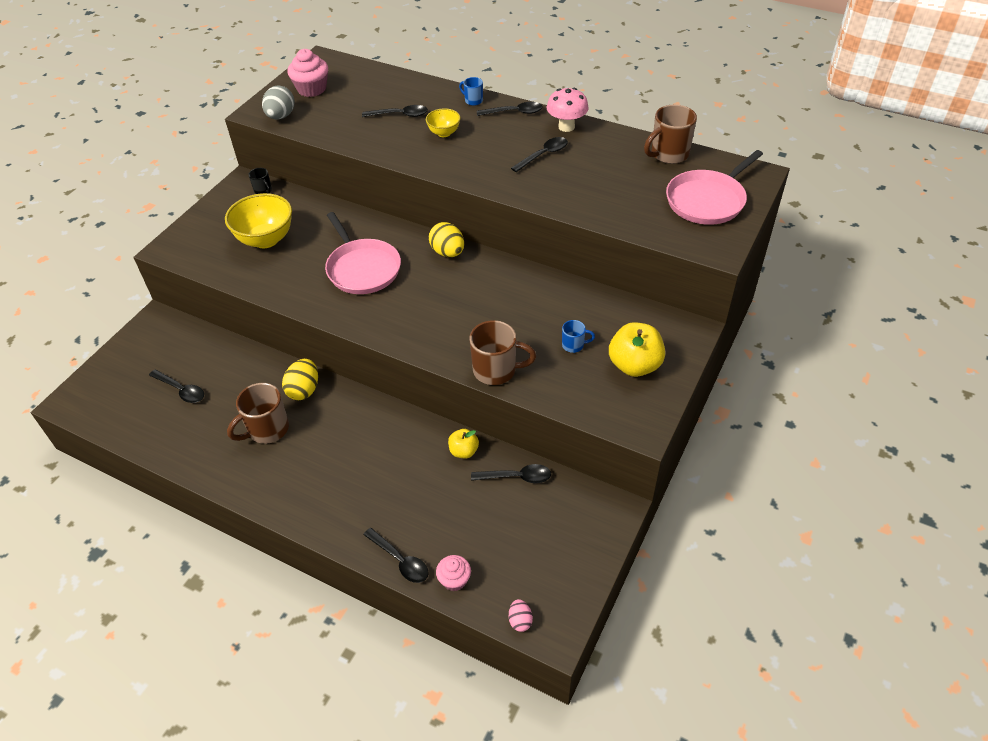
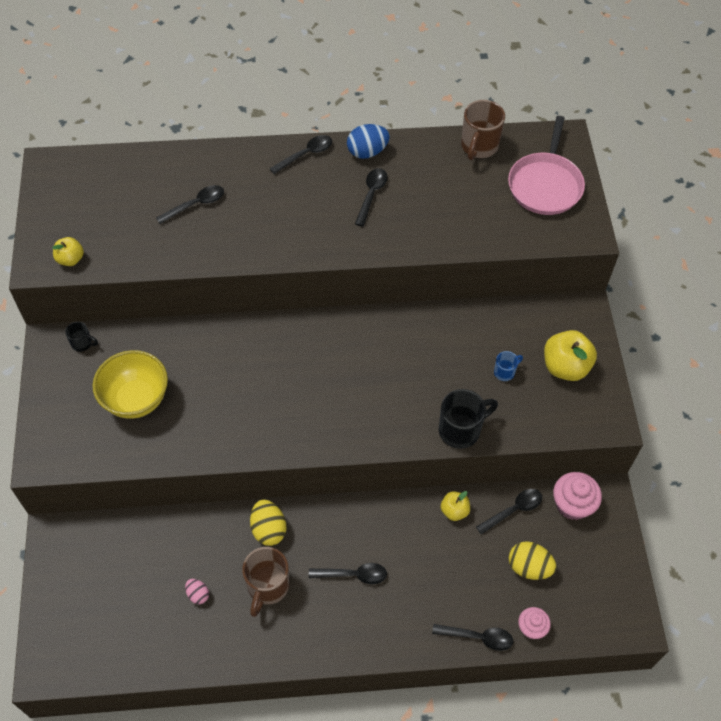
camera: 35 degrees left, 10 degrees up
(181, 390) = (149, 594): black spoon -> black spoon (353, 575)
(281, 116) = (70, 259): grey egg -> yellow apple
(312, 89) = (73, 209): pink cupcake -> pink cupcake (572, 504)
(362, 268) = (260, 385): pink pan -> none
(444, 133) = (258, 209): yellow bowl -> none
(448, 252) = (326, 329): yellow egg -> yellow egg (529, 567)
(473, 100) = (254, 156): blue mug -> none
(496, 370) = (461, 430): brown mug -> black mug
(520, 620) = (603, 630): pink egg -> pink egg (198, 594)
(566, 127) = (367, 152): pink mushroom -> blue egg

